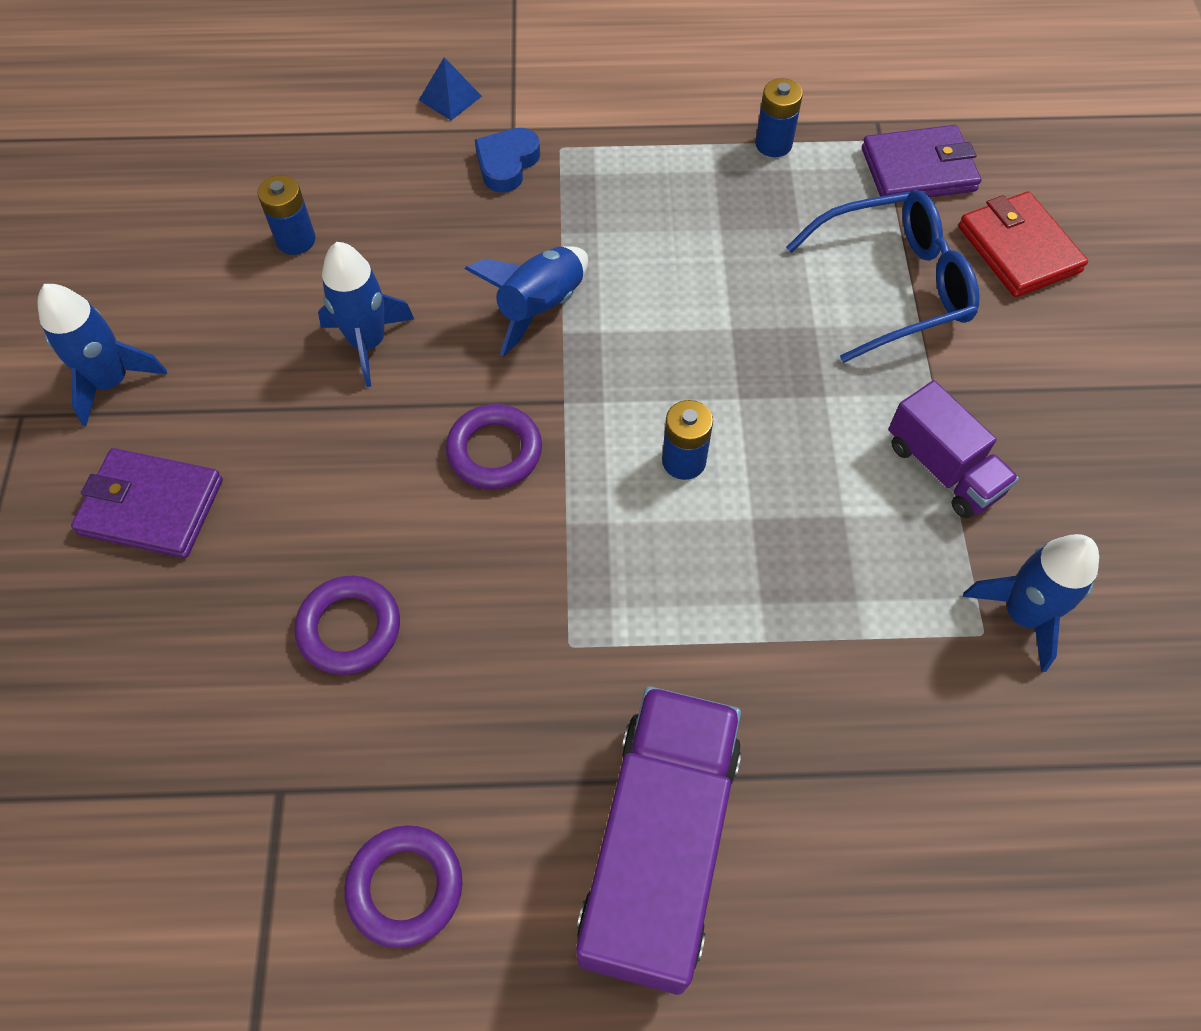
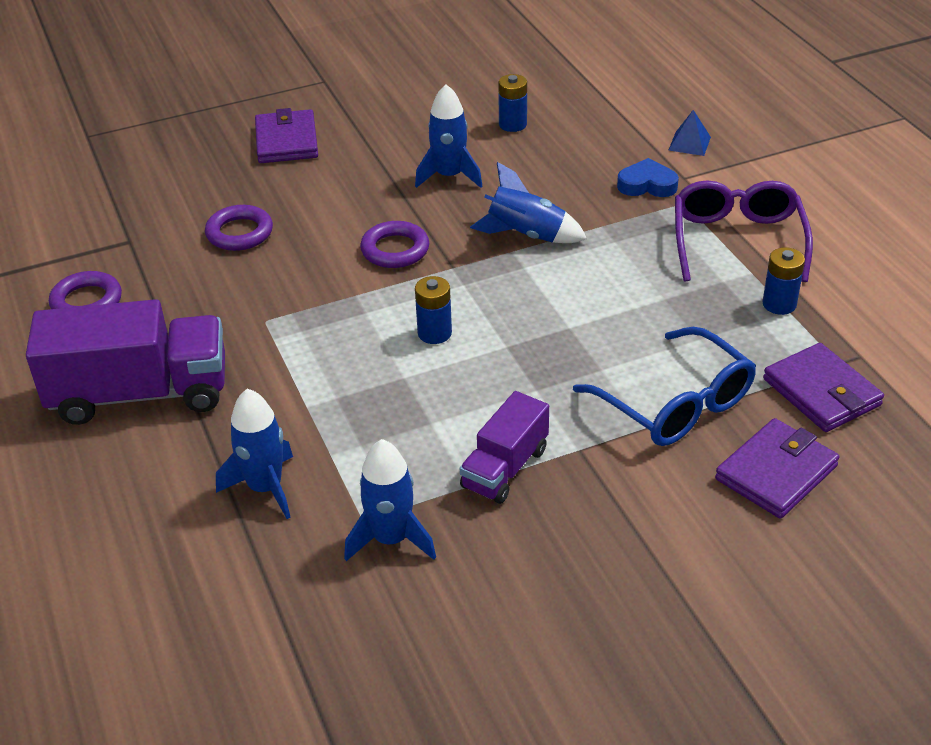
camera: 70 degrees right, 20 degrees down
(111, 381) = (363, 100): blue rocket -> blue rocket (265, 488)
(652, 132) = (737, 241): none -> purple glasses
(1018, 249) = (776, 472): red wallet -> purple wallet

